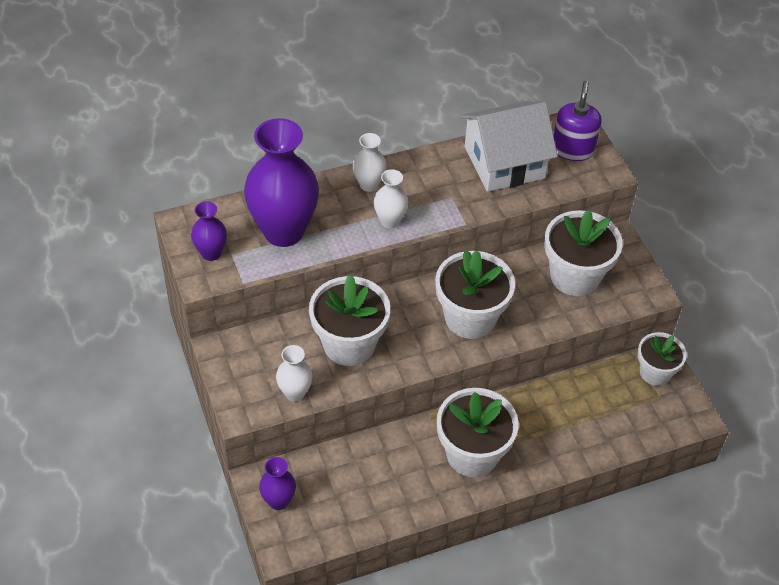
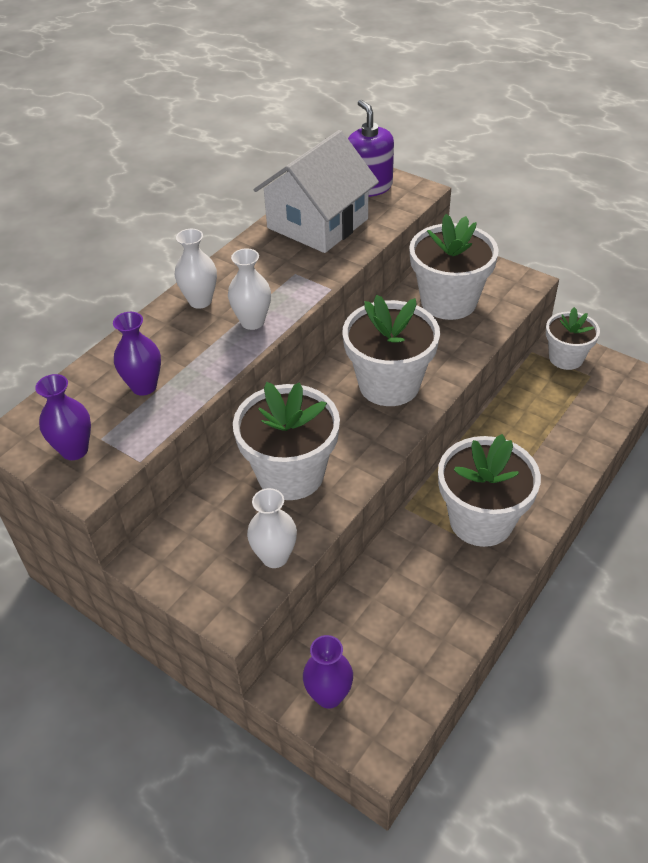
camera: 30 degrees left, 5 degrees down
(283, 231) = (144, 386): purple vase -> purple vase, size x0.48

